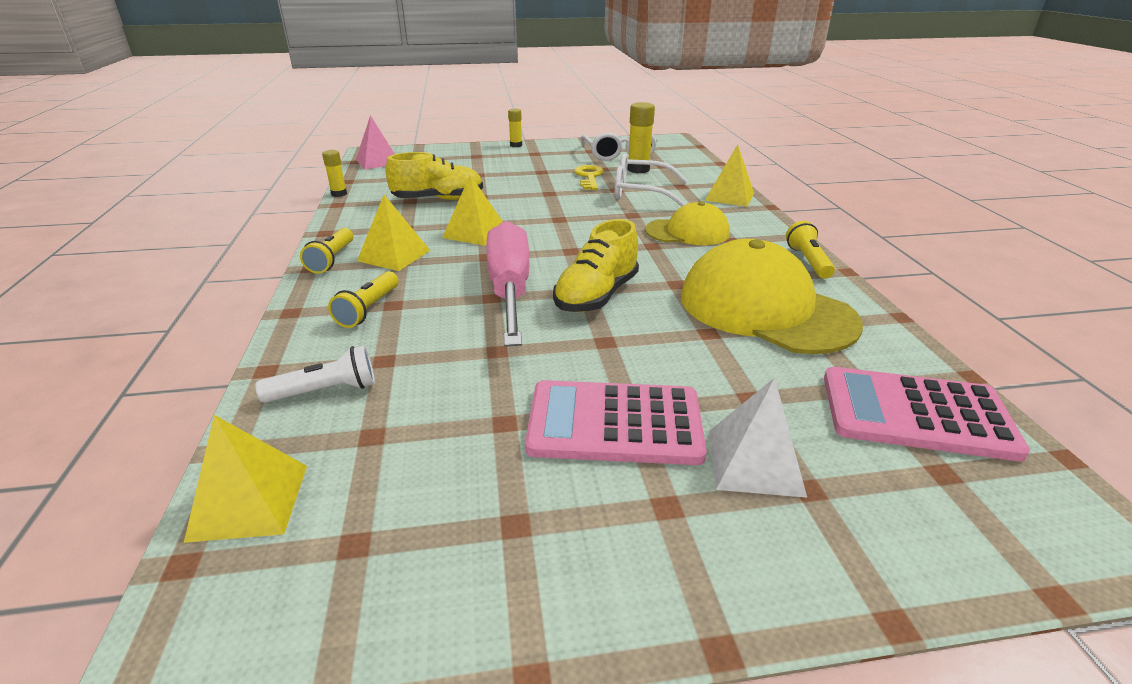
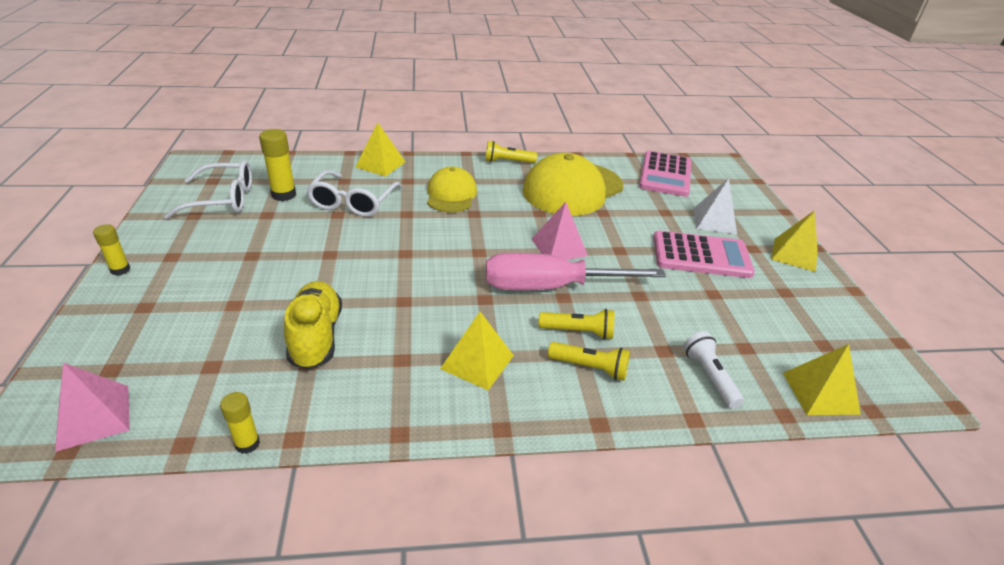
camera: 90 degrees left, 5 degrees up
(332, 259) = (483, 411): yellow flashlight -> yellow flashlight (578, 332)
(475, 232) = (427, 306): yellow pyramid -> yellow pyramid (794, 254)
(589, 177) = (291, 225): yellow key -> none
(596, 296) = (559, 247): yellow shoe -> pink pyramid
(614, 423) = (701, 255): pink calculator -> pink calculator turned 90 degrees counterclockwise

